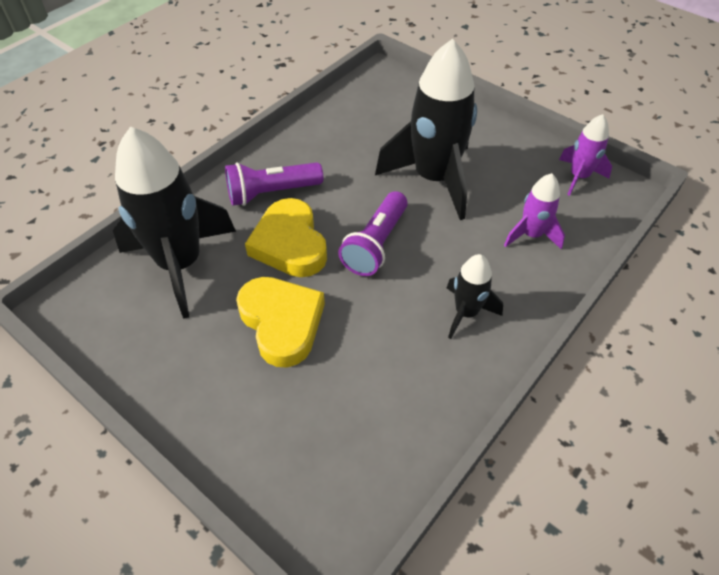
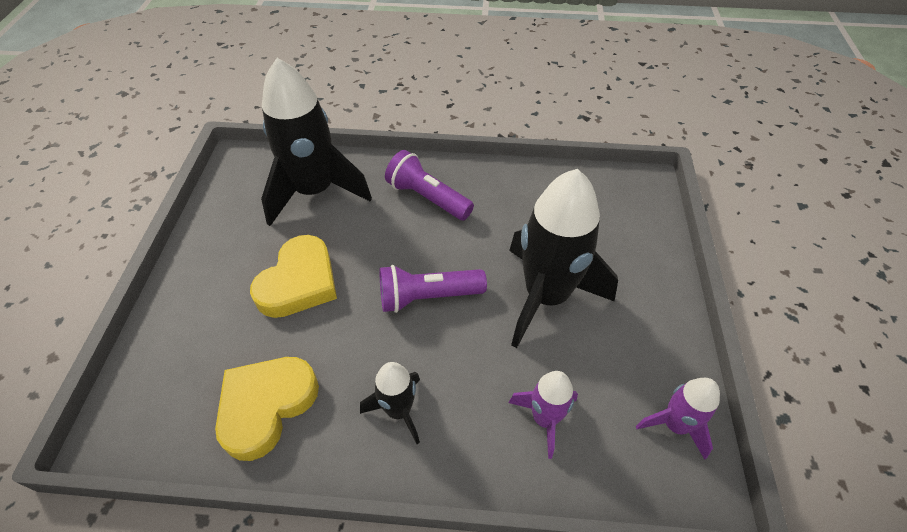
camera: 55 degrees right, 0 degrees up
(290, 244) = (383, 240): yellow heart -> yellow heart (266, 406)

